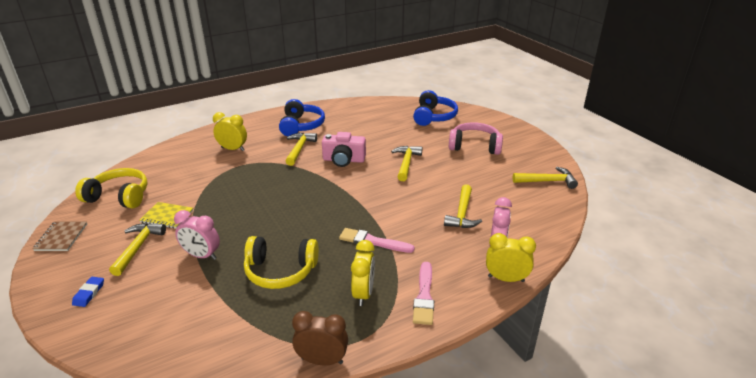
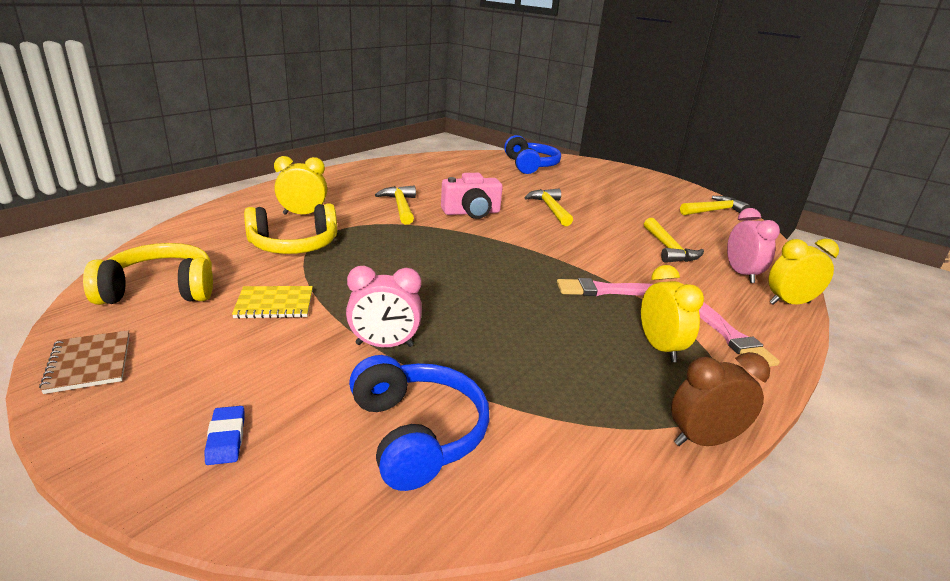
camera: 25 degrees left, 5 degrees down
(138, 247) = (261, 353): yellow hammer -> none
(280, 271) = (524, 343): yellow headphones -> yellow headphones (294, 245)
(301, 126) = (377, 184): blue headphones -> blue headphones (417, 434)
(474, 146) = (605, 188): pink headphones -> none

